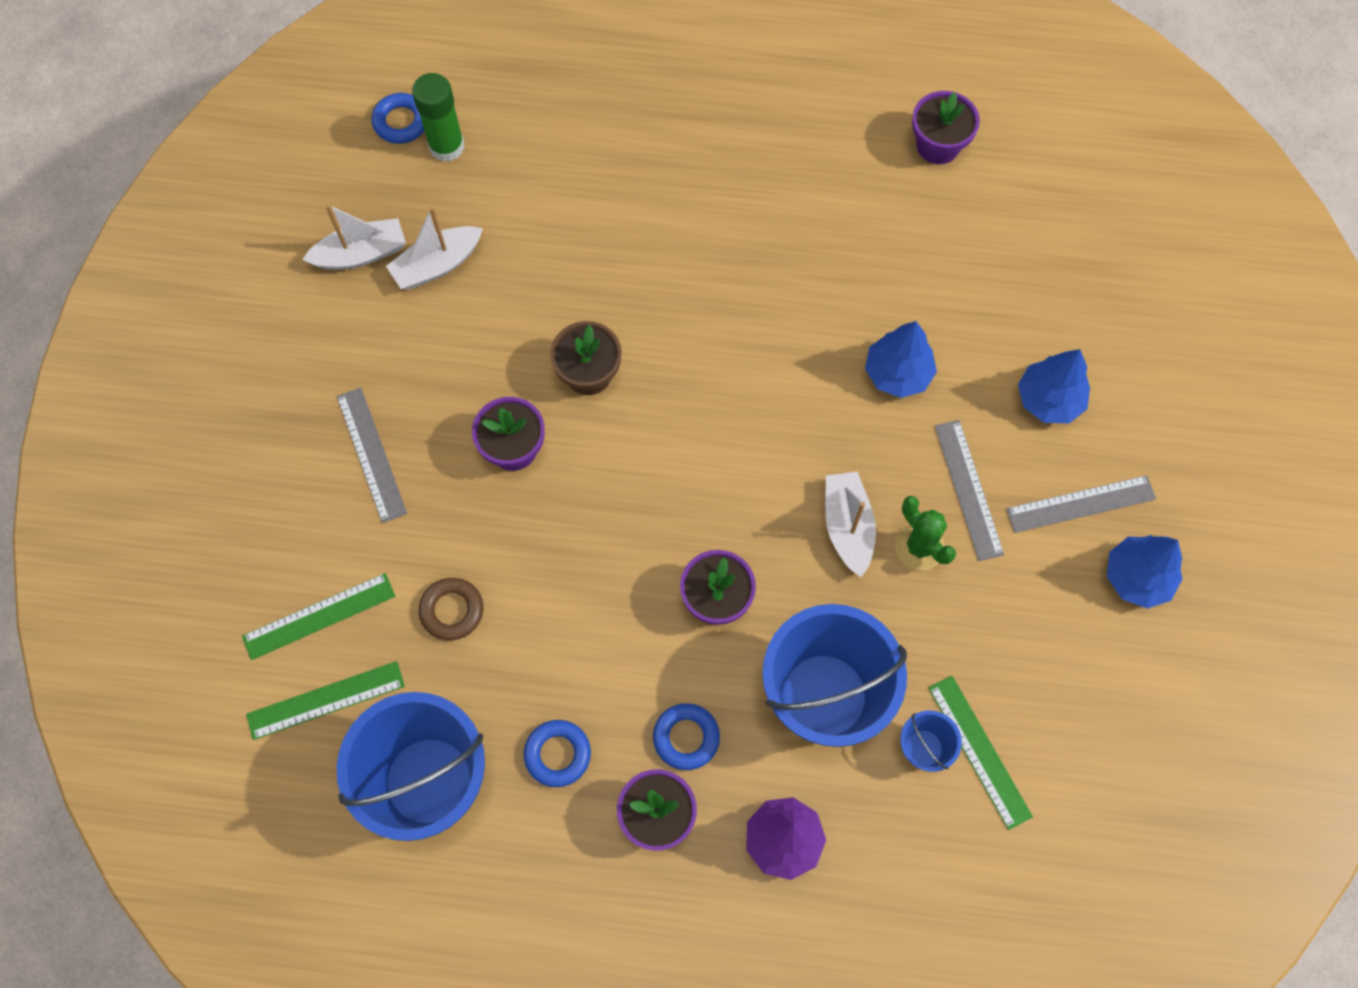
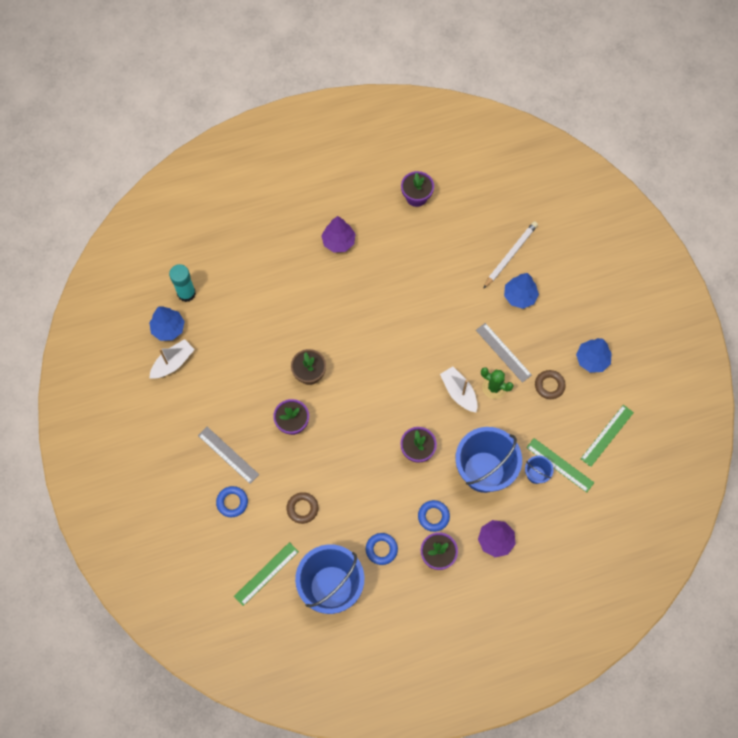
camera: 25 degrees left, 0 degrees up
(319, 616) = (243, 538): green ruler -> green ruler (607, 435)
(401, 122) = (158, 290): blue ring -> blue ring (232, 502)
(437, 265) = (212, 353): white boat -> none
(446, 146) = (186, 293): green glue stick -> turquoise glue stick
(757, 166) = (338, 241): none -> purple tree
(897, 373) = (448, 313): blue tree -> blue tree (168, 328)
(1029, 590) = (549, 385): none -> brown ring
(1066, 318) = (510, 255): none -> white pencil
(1081, 504) = (554, 337): grey ruler -> none

